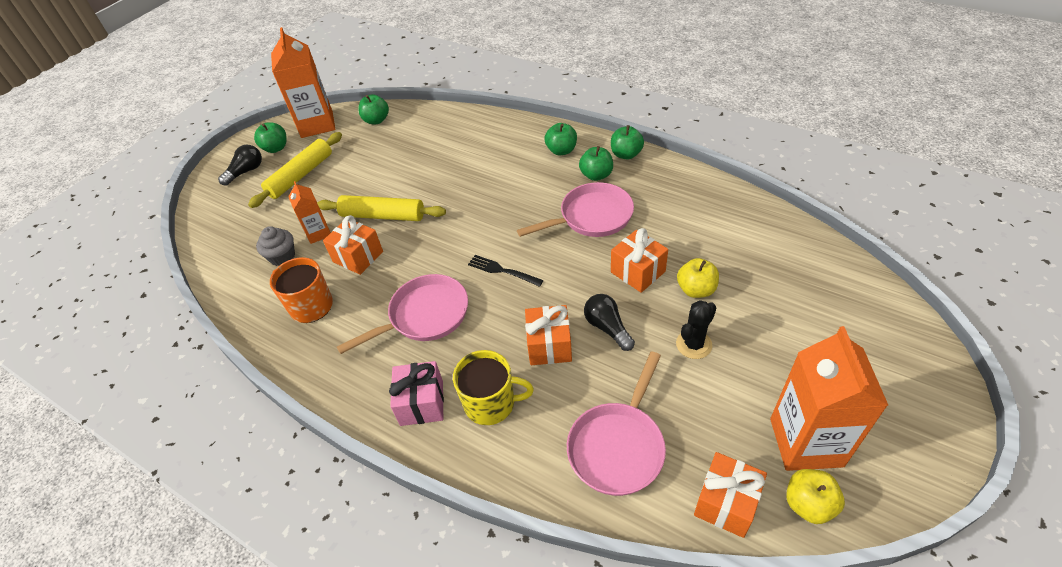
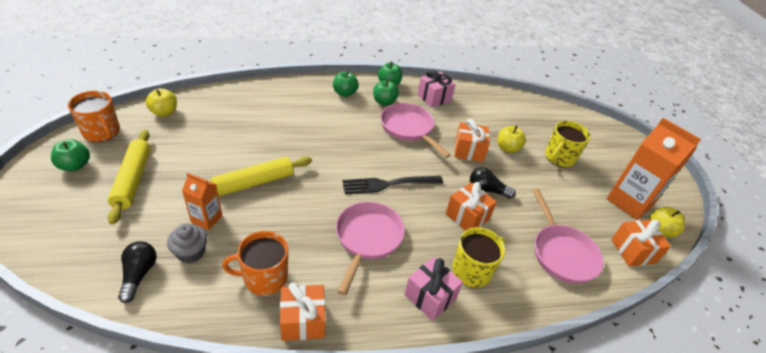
camera: 50 degrees left, 5 degrees down
(246, 171) = (61, 197): black light bulb -> black light bulb (139, 274)
(317, 124) = (102, 132): orange carton -> orange mug
(358, 256) = (266, 221): orange gift -> orange gift (303, 321)
(376, 120) = (164, 112): green apple -> yellow apple
(502, 270) = (388, 184): black fork -> black fork, size x1.56
(591, 217) = (408, 129): pink pan -> pink pan turned 60 degrees counterclockwise
(666, 190) = (434, 98): none -> pink gift
(693, 344) = (537, 178): black cactus -> none
(762, 333) = (559, 158): none -> yellow mug

